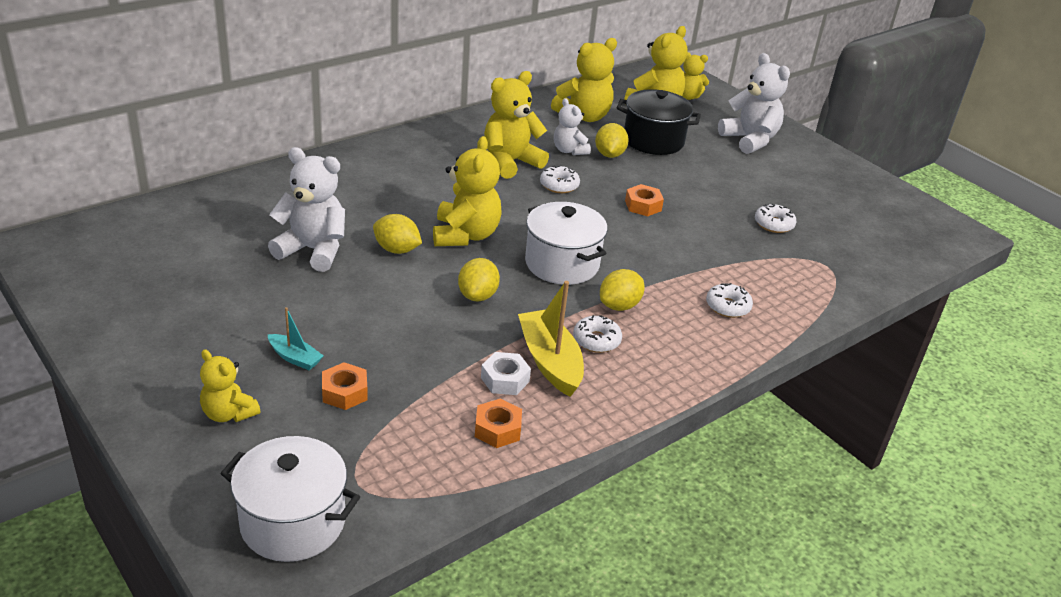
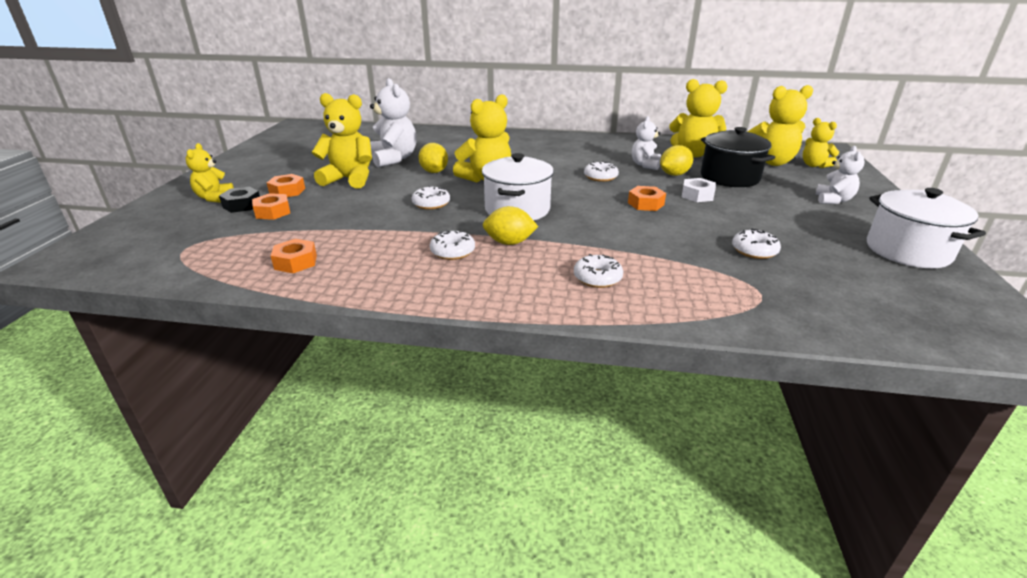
camera: 50 degrees right, 5 degrees down
(287, 403) = (242, 205): none -> black nut
(293, 522) = (129, 247): white pot -> white pot (907, 251)
(295, 358) = (287, 191): turquoise boat -> orange nut
(478, 295) = (431, 204): yellow lemon -> white donut
(505, 379) = (355, 243): white nut -> white nut (697, 195)
(510, 162) = (589, 159): yellow teddy bear -> yellow teddy bear (349, 179)
(550, 361) = (399, 248): yellow boat -> none
(750, 140) = (833, 200): white teddy bear -> white teddy bear, size x0.60

